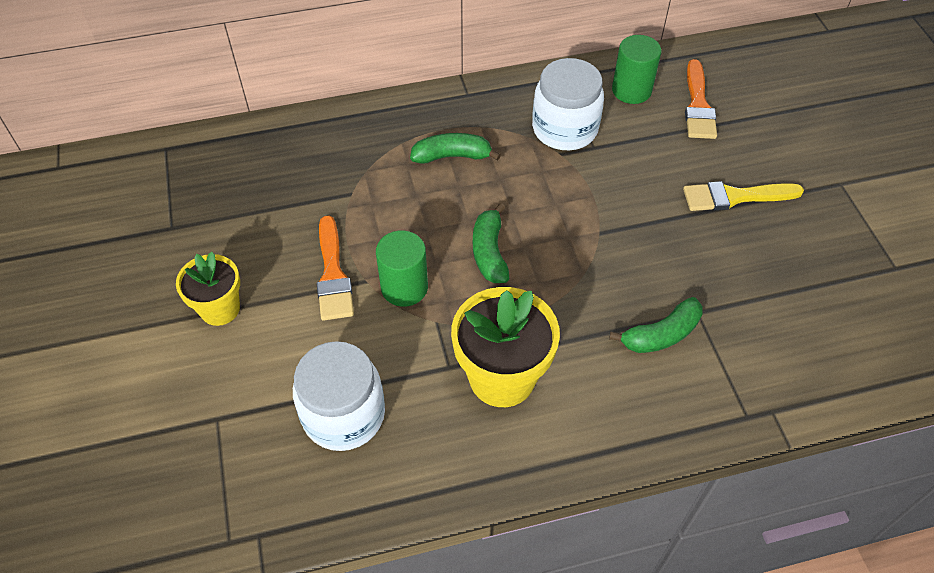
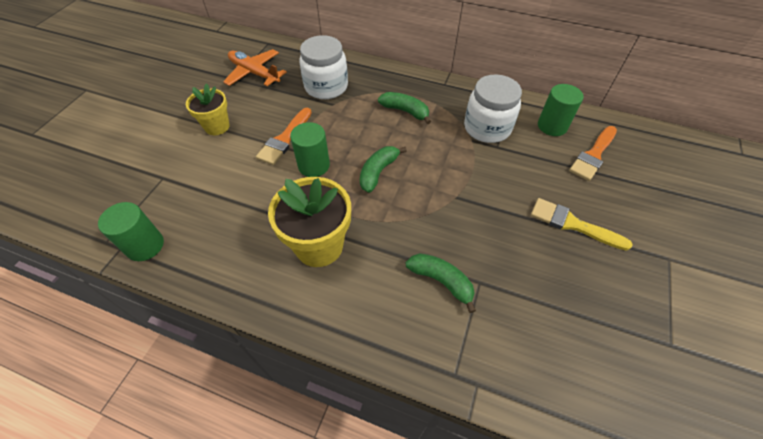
camera: 35 degrees right, 0 degrees up
(193, 204) = (254, 73): none -> orange plane
(289, 511) = (145, 245): none -> green cylinder
(344, 415) = (219, 213): white jar -> white jar (326, 87)
(661, 334) = (441, 281): green banana -> green banana turned 150 degrees counterclockwise

